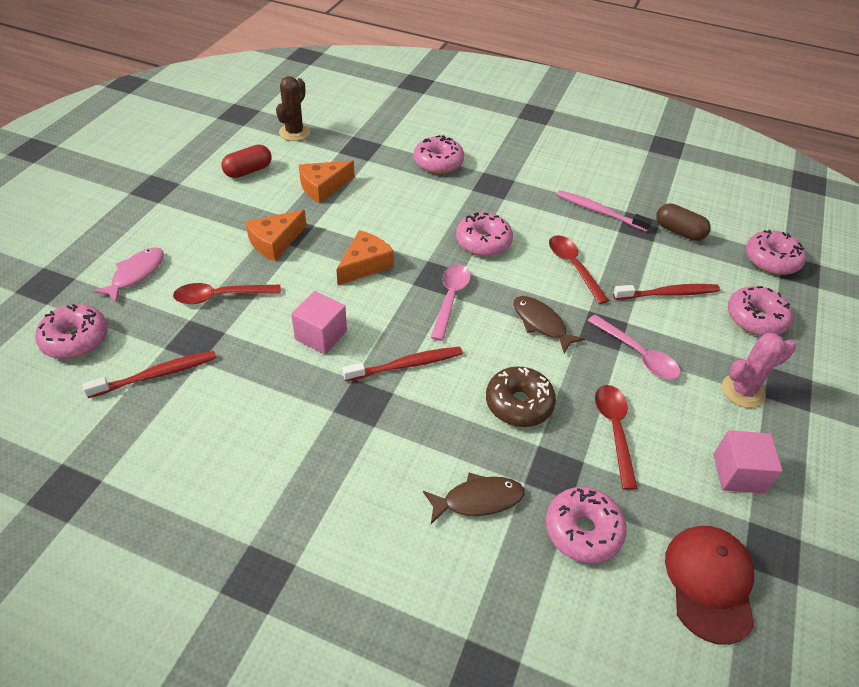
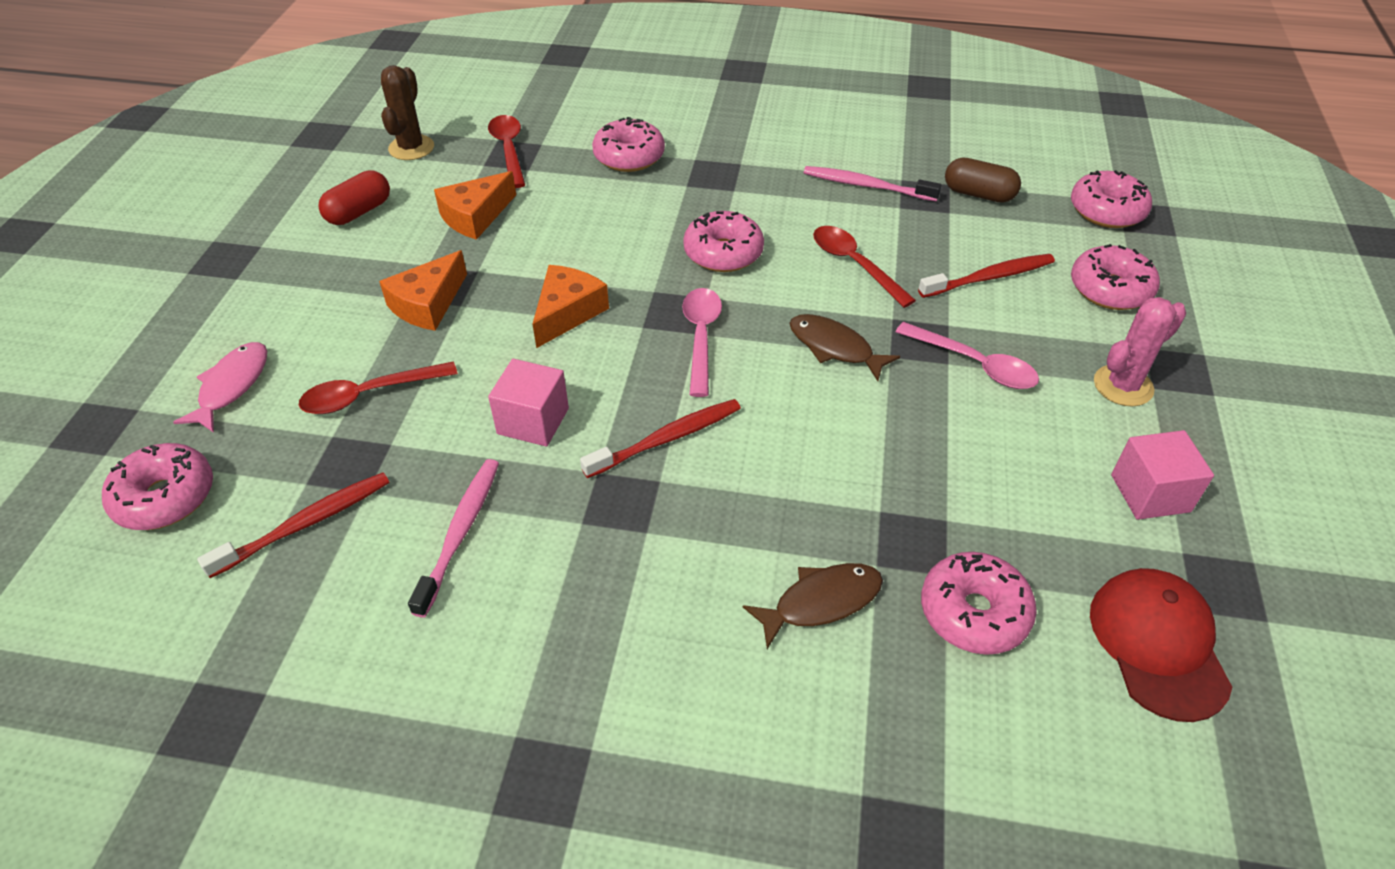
camera: 10 degrees left, 0 degrees up
(252, 401) = (460, 533): none -> pink toothbrush
(519, 404) = (837, 461): brown donut -> none
(614, 430) = (974, 470): red spoon -> red spoon (509, 150)

